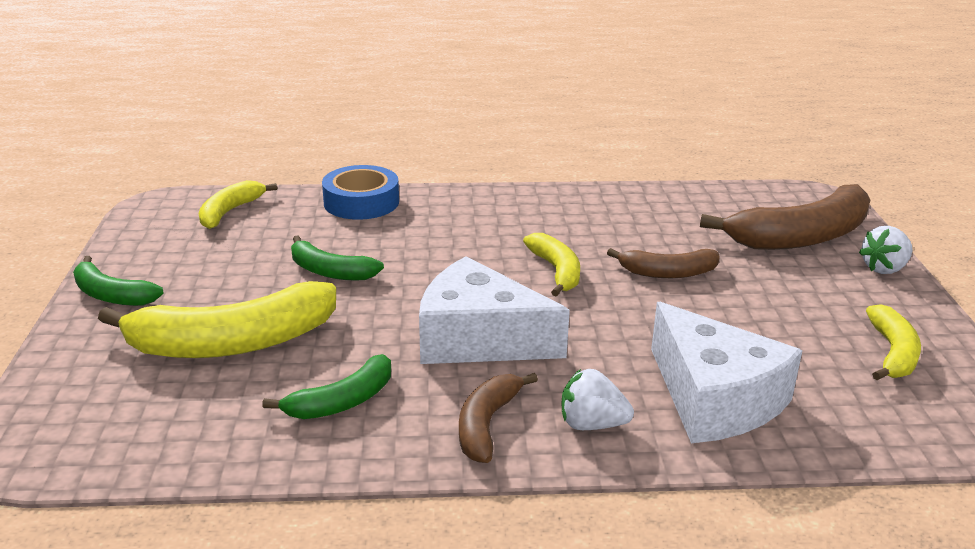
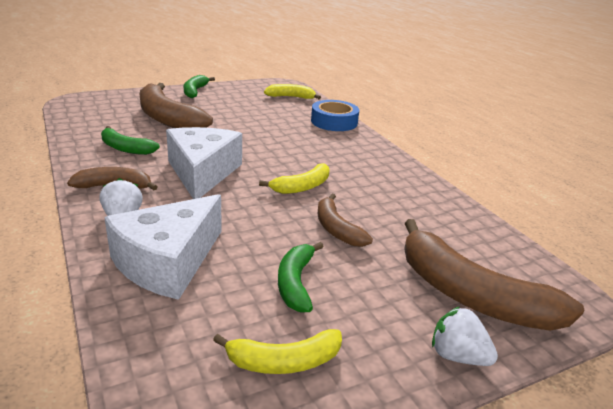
camera: 65 degrees right, 0 degrees up
(233, 342) = (167, 118): yellow banana -> brown banana
(330, 271) = (249, 127): green banana -> green banana (295, 283)

